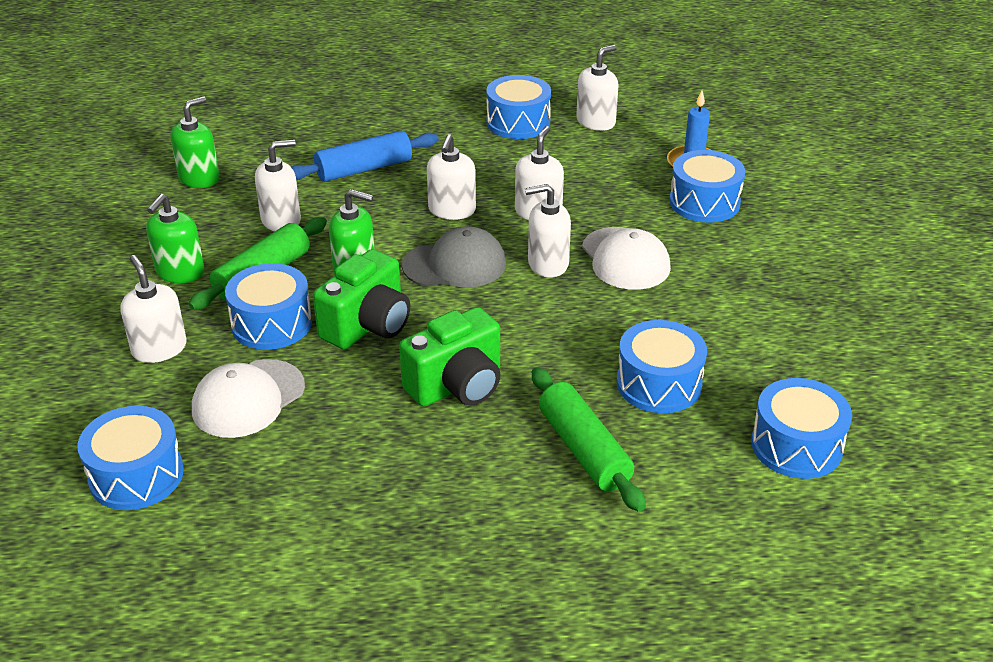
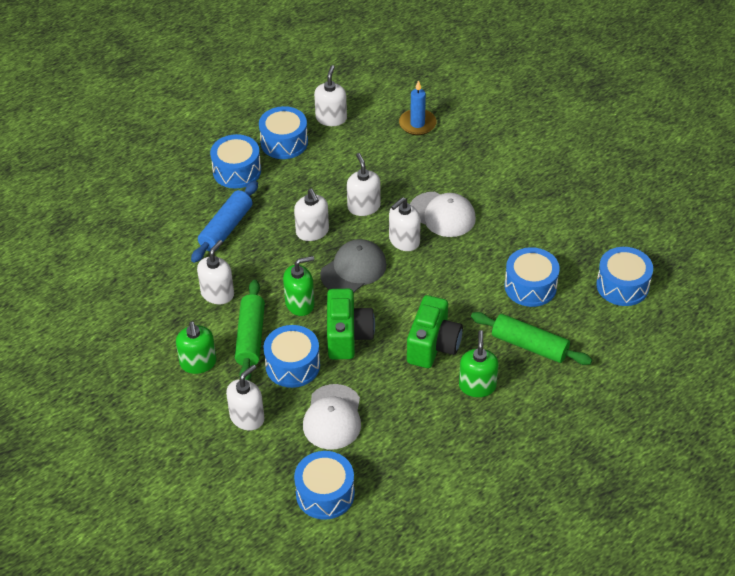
camera: 35 degrees left, 10 degrees up
(159, 348) = (247, 417): white soap dispenser -> white soap dispenser turned 105 degrees clockwise
(199, 178) = (127, 290): green soap dispenser -> green soap dispenser (477, 386)
(704, 202) = (449, 151): blue drum -> blue drum (237, 171)

